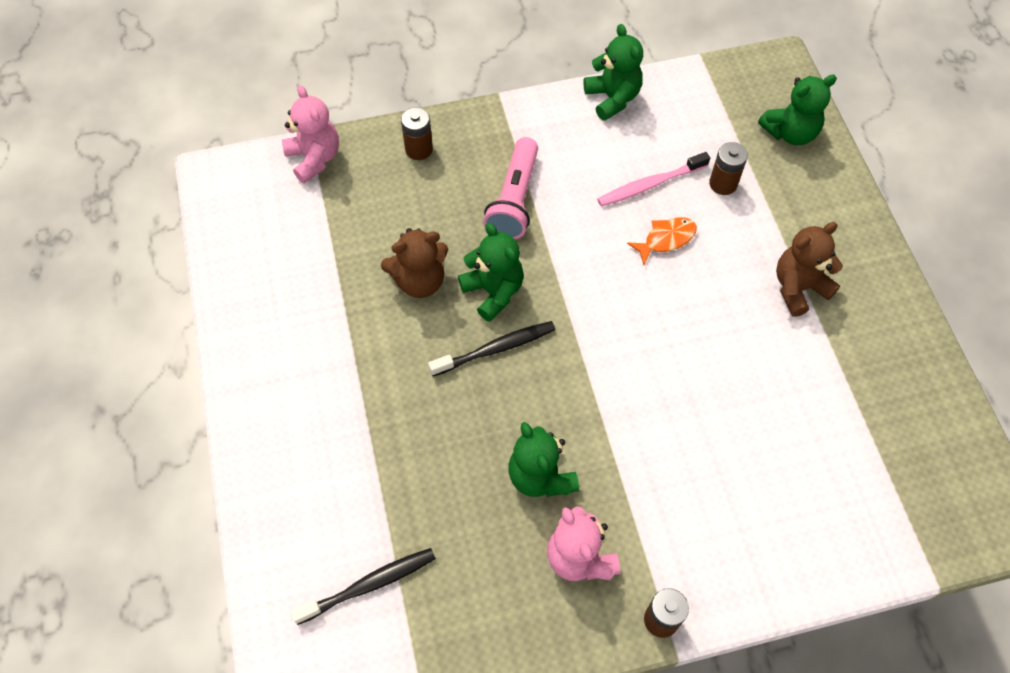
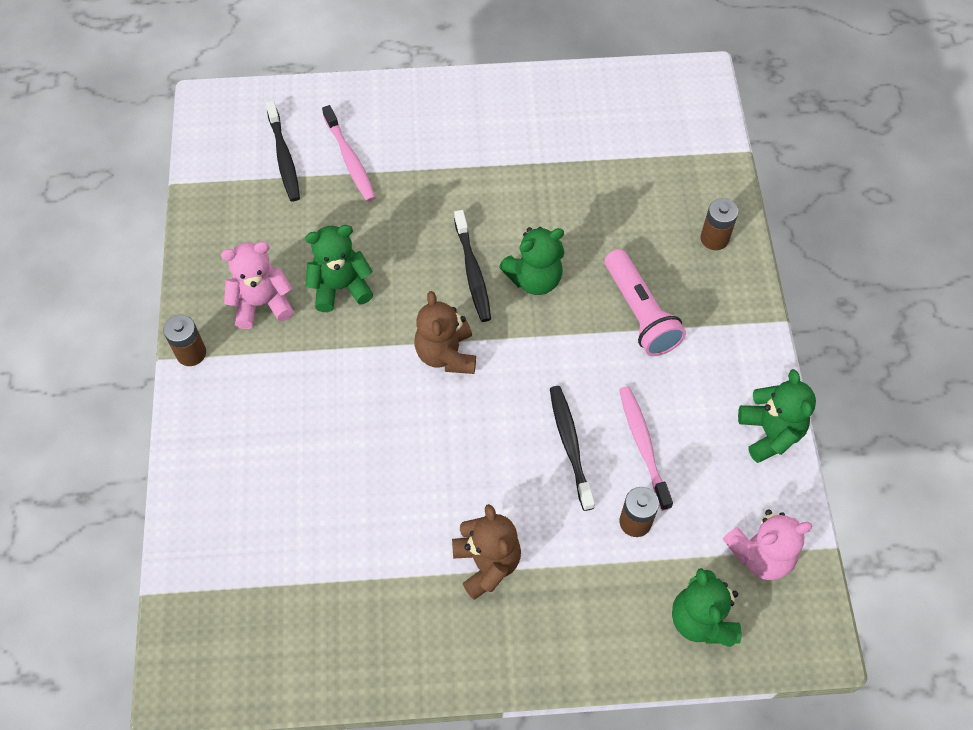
camera: 100 degrees right, 0 degrees up
(314, 158) = (711, 152): pink teddy bear -> pink teddy bear (760, 555)
(363, 505) = (350, 159): none -> pink toothbrush
(419, 281) = (557, 221): brown teddy bear -> brown teddy bear (446, 354)
(514, 200) = (640, 313): pink flashlight -> pink flashlight turned 135 degrees counterclockwise
(612, 98) = (770, 433): green teddy bear -> green teddy bear turned 90 degrees counterclockwise
(666, 239) = (570, 445): orange fish -> black toothbrush

